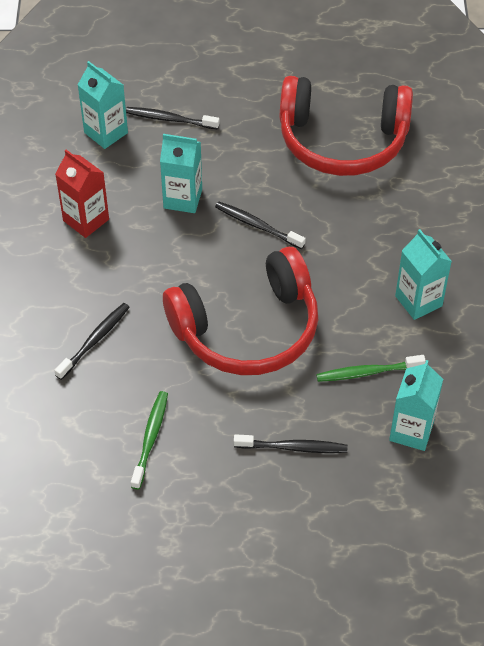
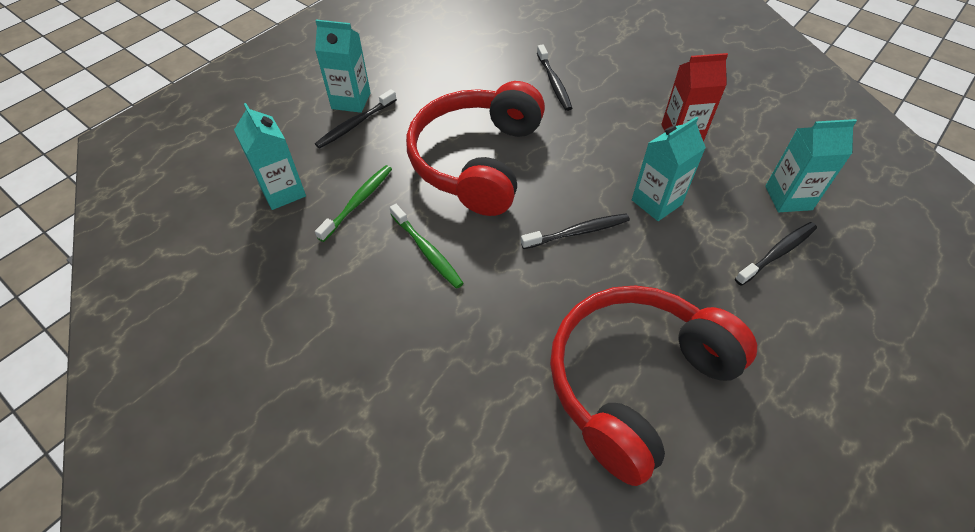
camera: 130 degrees right, 0 degrees up
(150, 438) = (446, 68): green toothbrush -> green toothbrush (427, 251)
(418, 301) = (378, 287): turquoise carton -> turquoise carton (351, 101)

